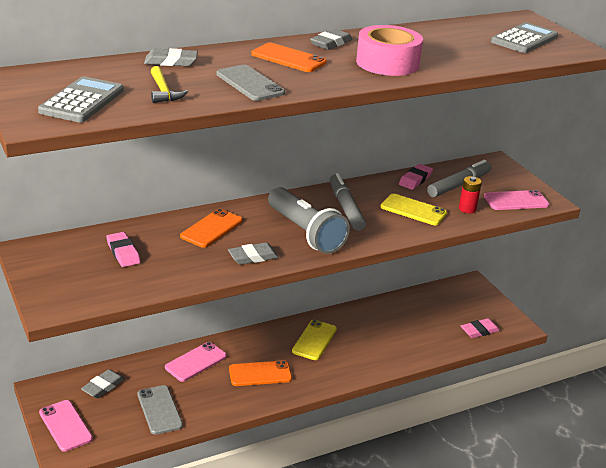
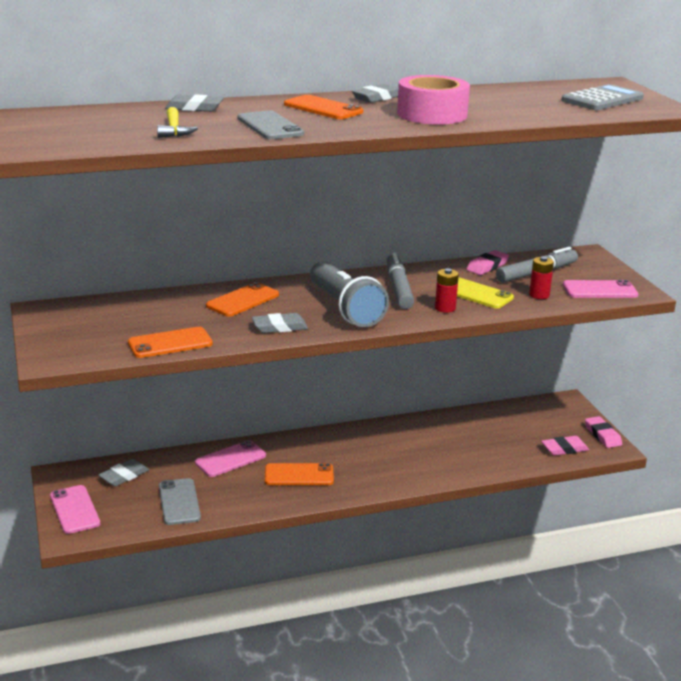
camera: 10 degrees right, 5 degrees down
(82, 101) = (85, 134): grey calculator -> none
(123, 252) = (140, 317): pink eraser -> pink eraser (602, 435)
(159, 281) = (170, 343): none -> orange phone
(314, 340) = (368, 446): yellow phone -> none
(392, 227) = (445, 308): none -> red battery

